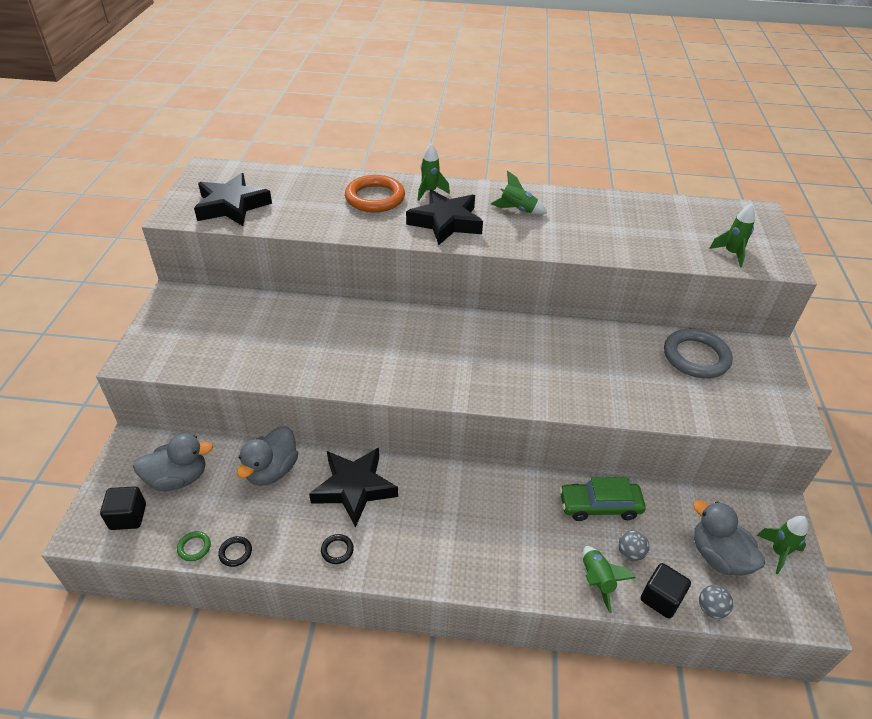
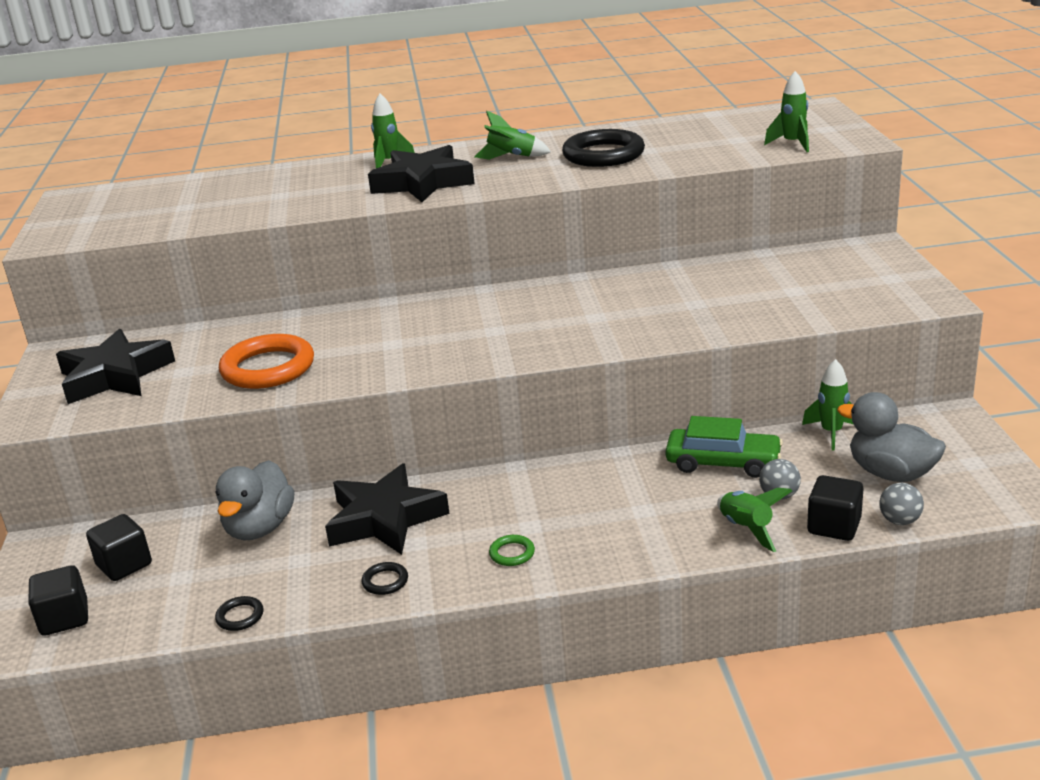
camera: 10 degrees left, 15 degrees down
(178, 478) = (124, 565): grey duck -> black cube
(194, 547) = (177, 625): green ring -> green ring (512, 553)
(232, 206) = (123, 220): black star -> black star (115, 376)
(375, 198) = (318, 180): orange ring -> orange ring (268, 368)
(585, 226) = (603, 155): none -> black ring
(599, 506) = (723, 462): green car -> green car turned 150 degrees counterclockwise
(696, 357) = (788, 270): grey ring -> none
(778, 552) = (963, 453): green rocket -> green rocket (831, 433)

